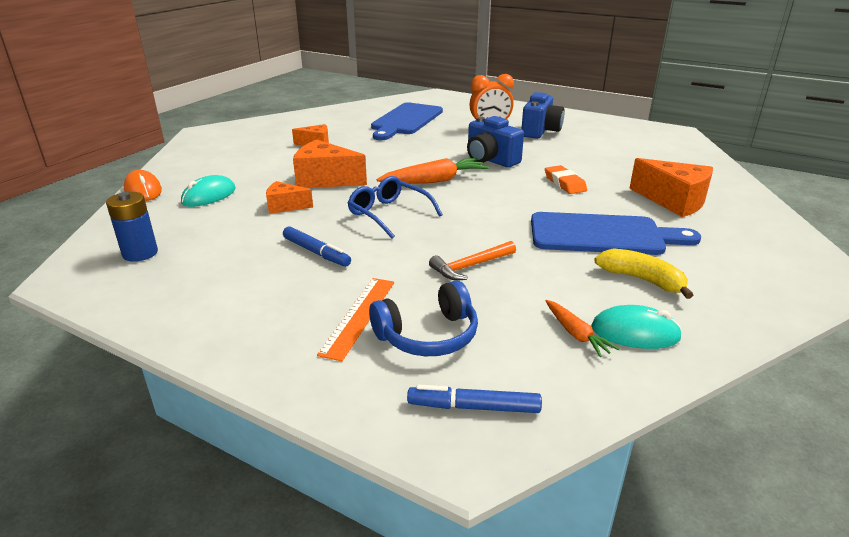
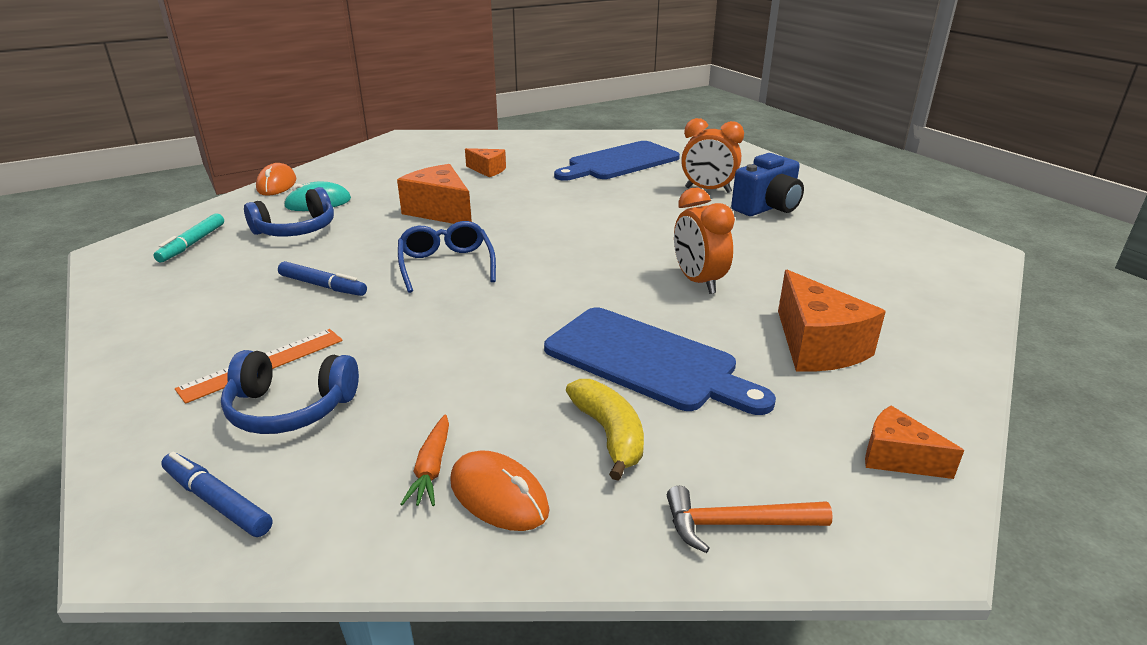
camera: 30 degrees right, 0 degrees up
(140, 253) = (192, 244): blue battery -> turquoise marker
(223, 219) = (296, 229): none -> blue headphones
(285, 206) = (365, 230): orange cheese -> orange cheese (897, 458)
(316, 252) = (323, 286): blue marker -> blue marker turned 45 degrees counterclockwise
(434, 181) = (547, 240): orange carrot -> none
(471, 266) = (441, 349): orange hammer -> orange hammer (737, 524)
(490, 160) = (648, 230): blue camera -> none
(564, 183) = (698, 282): orange eraser -> orange clock
(635, 333) = (499, 496): turquoise mouse -> orange mouse

